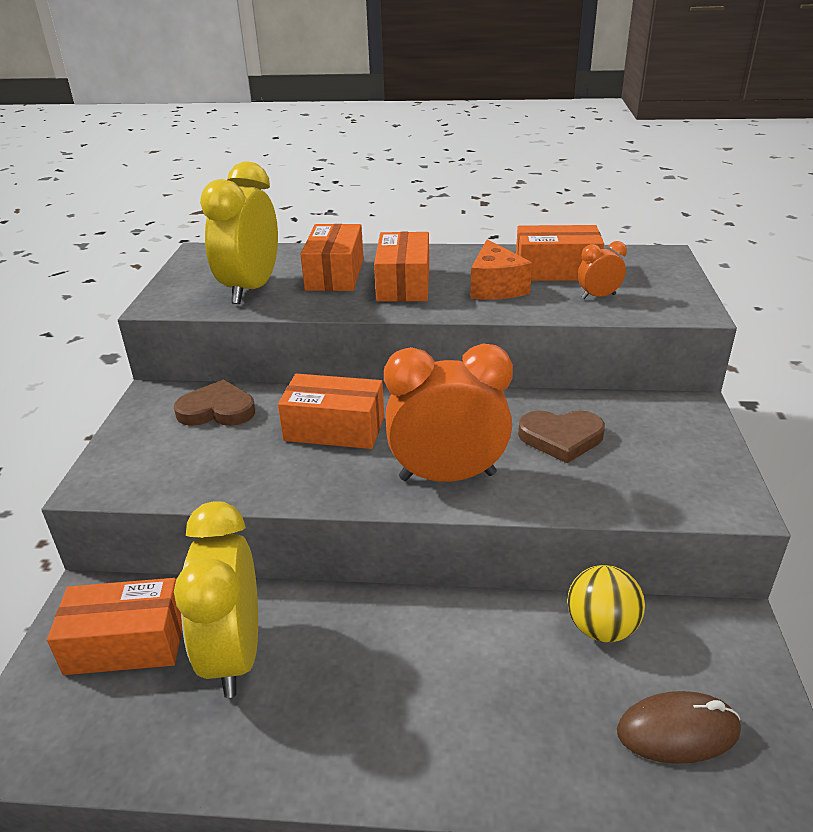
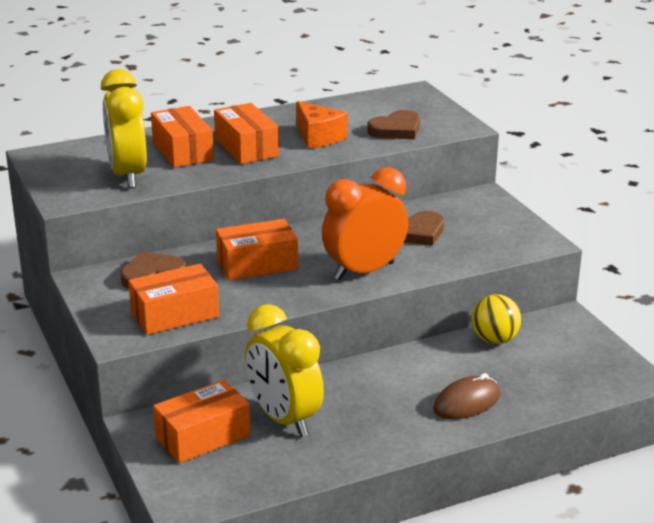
camera: 30 degrees left, 5 degrees down
(556, 271) = (350, 117): orange box -> orange box (175, 314)
(598, 296) = (396, 130): orange clock -> brown heart
(677, 731) = (565, 370): brown mouse -> brown mouse (466, 402)

